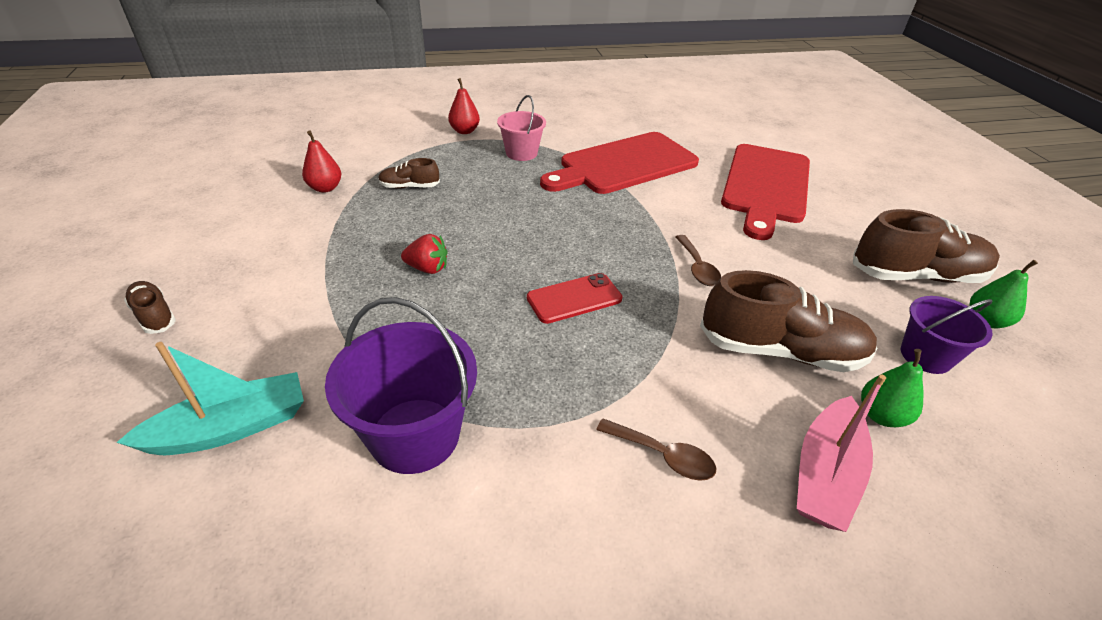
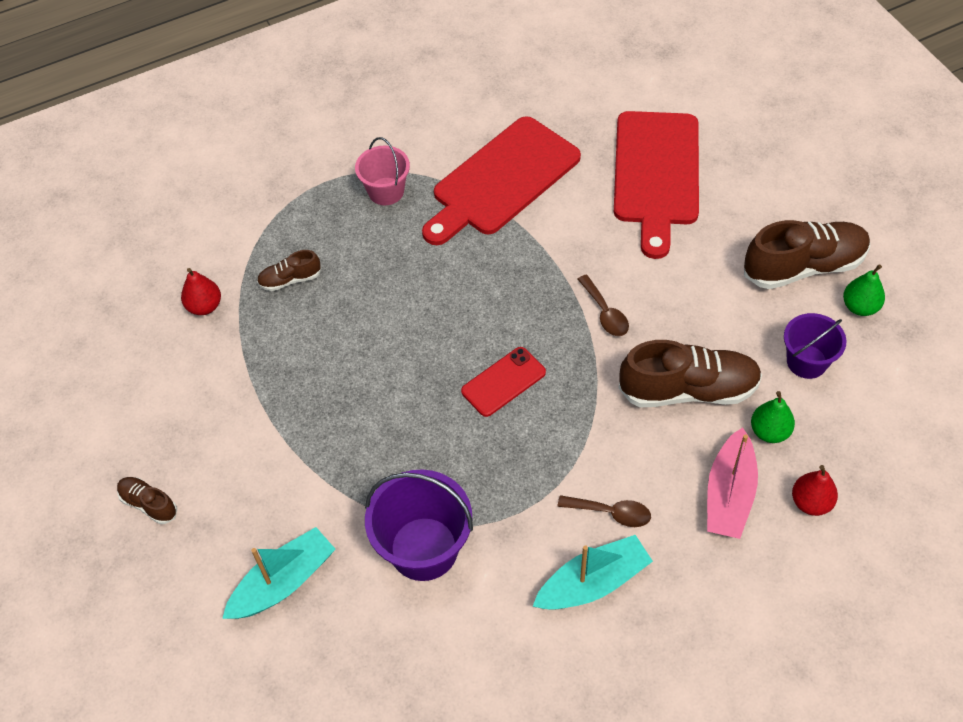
camera: 10 degrees left, 15 degrees up
(427, 268) = (359, 384): red strawberry -> none
(464, 131) = (308, 170): red pear -> red pear (811, 502)
(617, 538) = (593, 582): none -> turquoise boat

